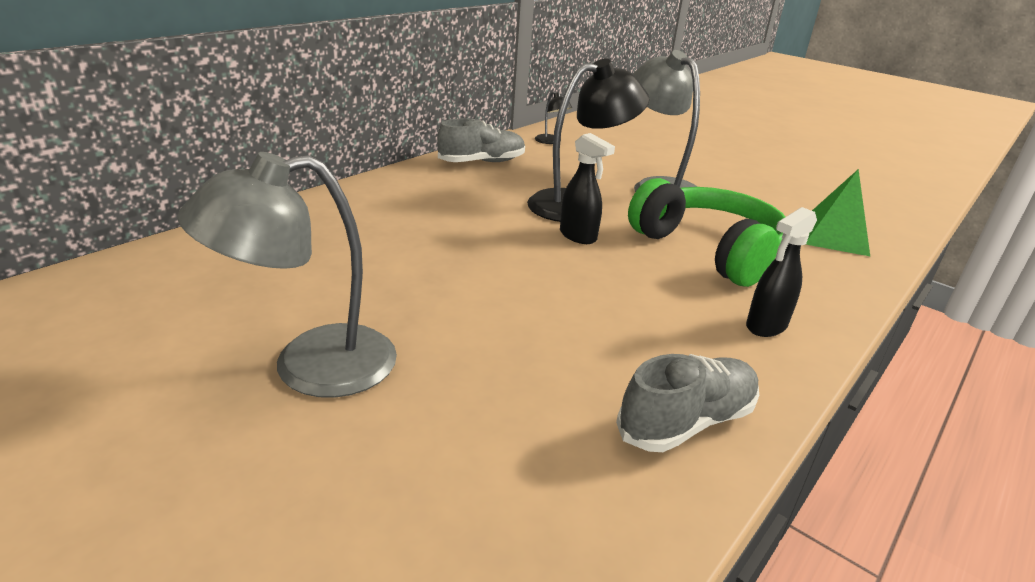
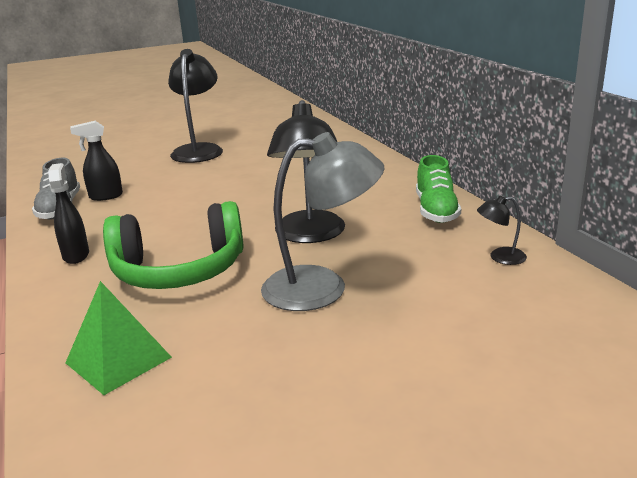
camera: 120 degrees right, 5 degrees down
(310, 366) = (199, 150): grey lamp -> black lamp
(482, 162) = (436, 211): grey shoe -> green shoe
(578, 236) = (254, 223): black spray bottle -> black spray bottle (105, 196)

